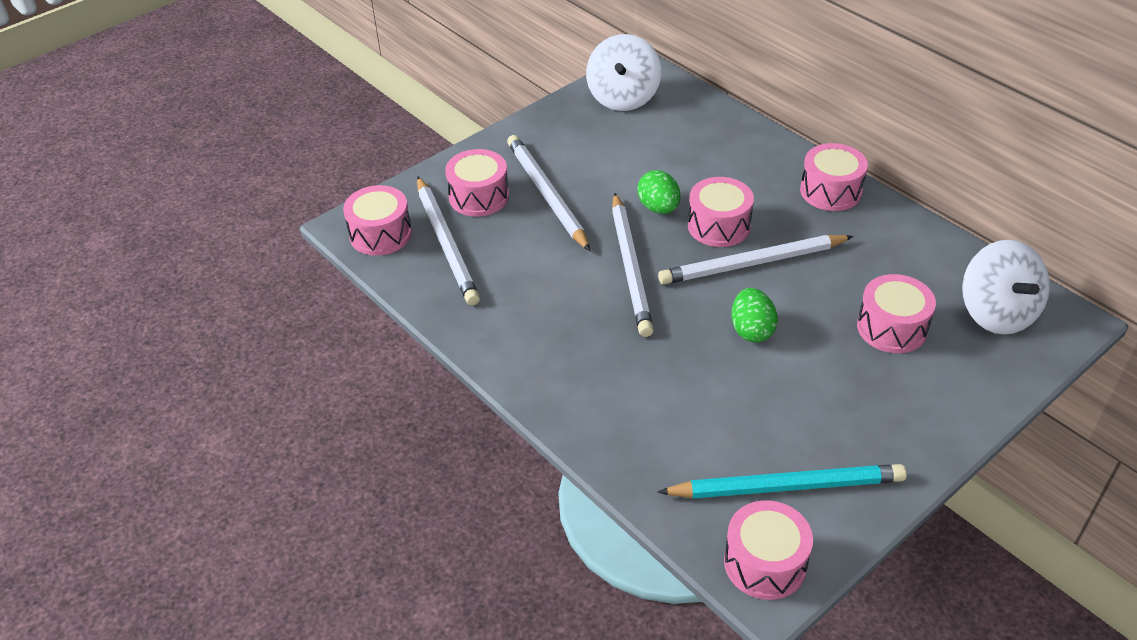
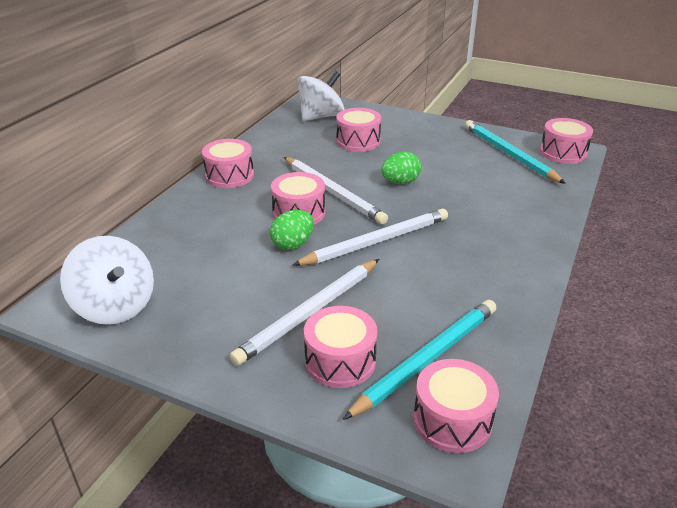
camera: 115 degrees left, 10 degrees down
(446, 243) = (426, 359): white pencil -> turquoise pencil
(623, 97) = (115, 306): white spinning top -> white spinning top turned 60 degrees clockwise

